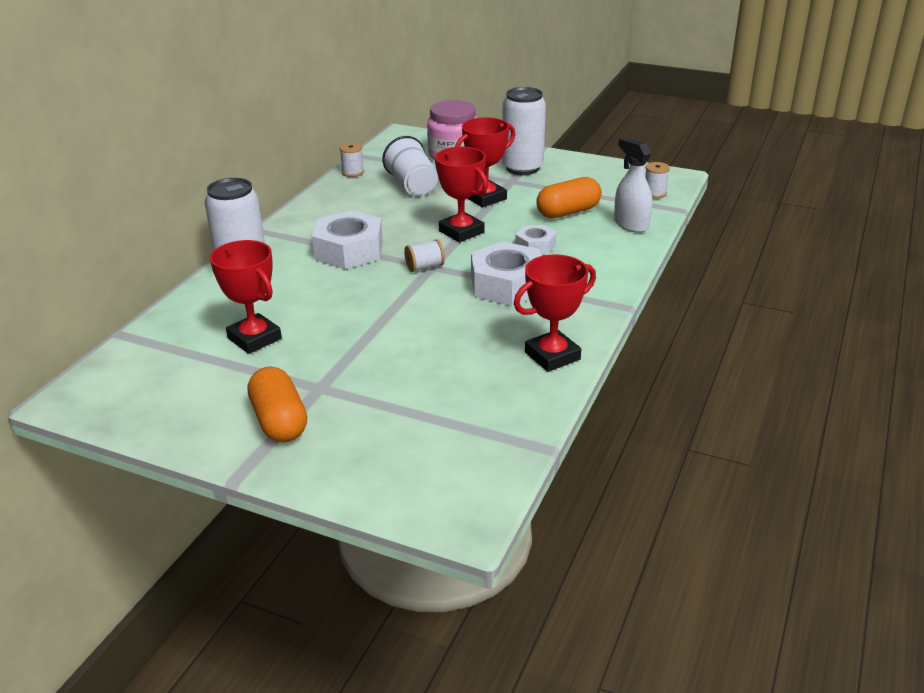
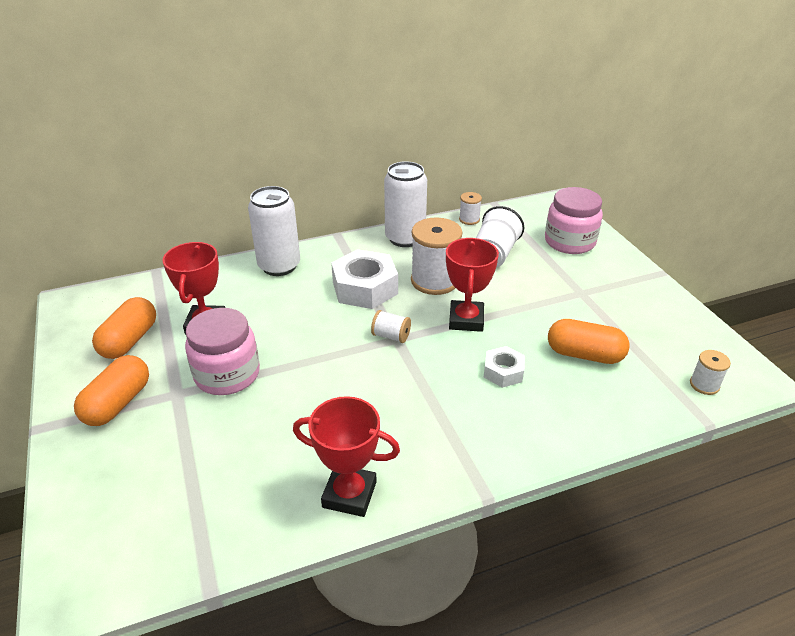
camera: 45 degrees right, 5 degrees up
(201, 385) = (129, 340): none -> orange capsule
(339, 354) = (227, 374): none -> pink jar
(396, 221) = (434, 281): none -> white spool
(485, 198) = (533, 298): red trophy -> none
(507, 285) = (423, 395): white nut -> none
(522, 168) = (610, 285): white can -> white can (405, 238)
(631, 224) = (625, 405): white spray bottle -> none

